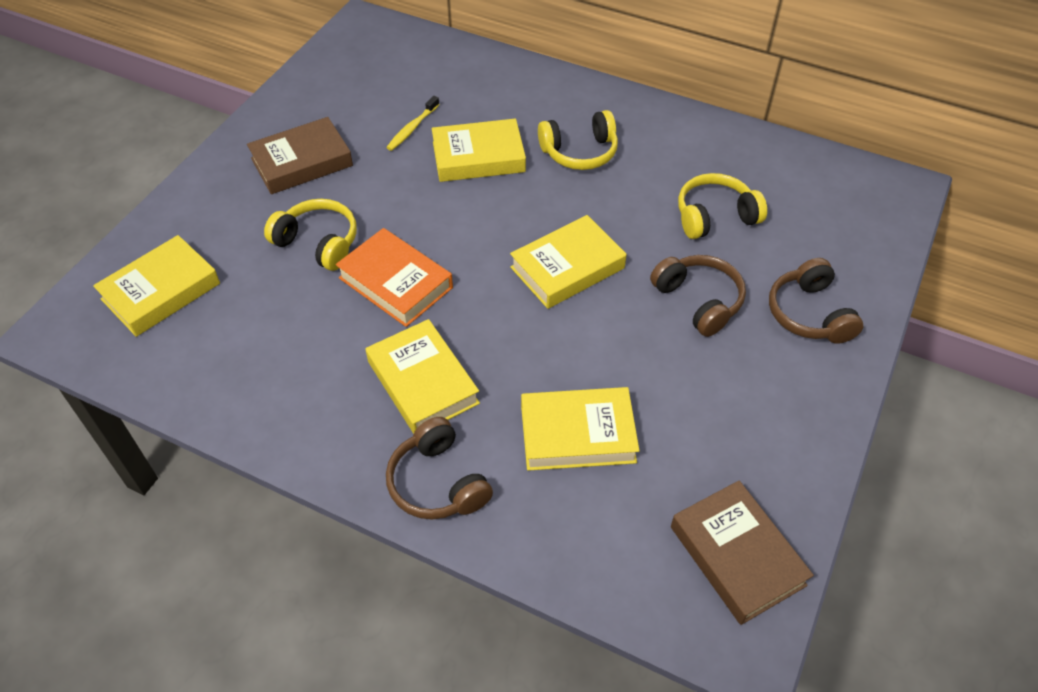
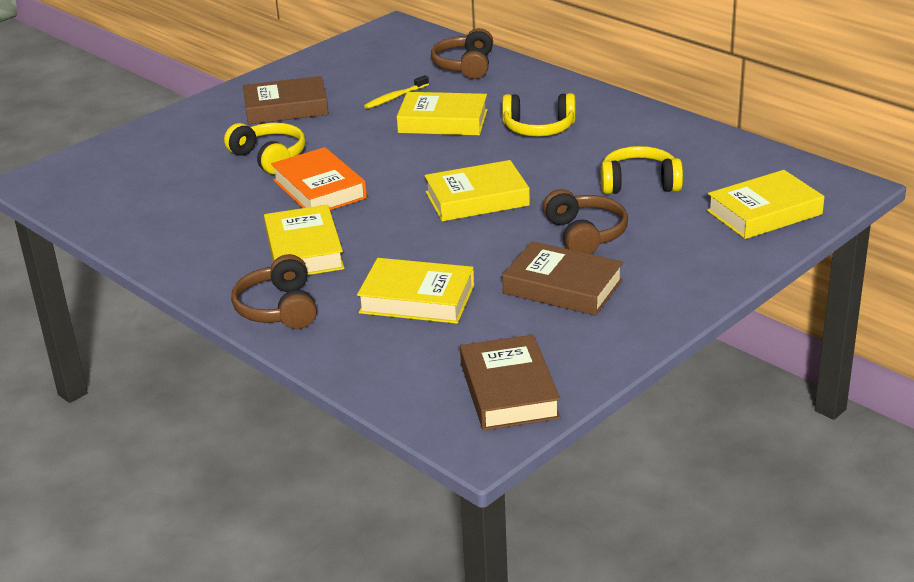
camera: 20 degrees right, 20 degrees down
(161, 291) = (125, 170): yellow book -> yellow book (764, 212)
(714, 383) = (562, 287): none -> brown book
(809, 314) = (686, 256): brown headphones -> brown headphones (465, 66)

